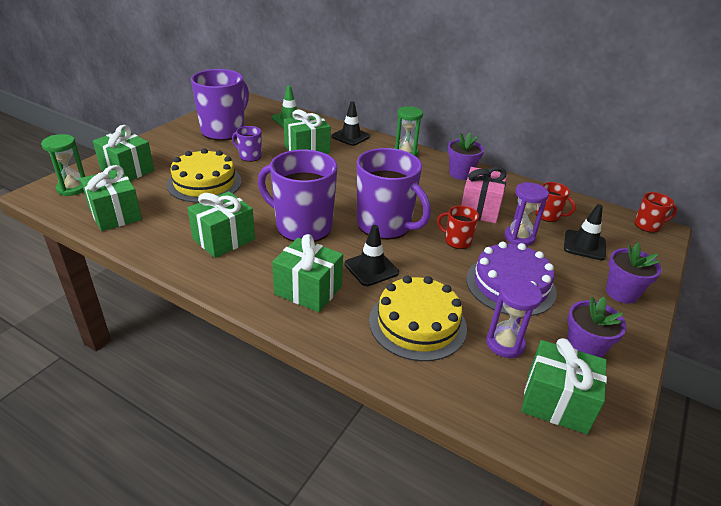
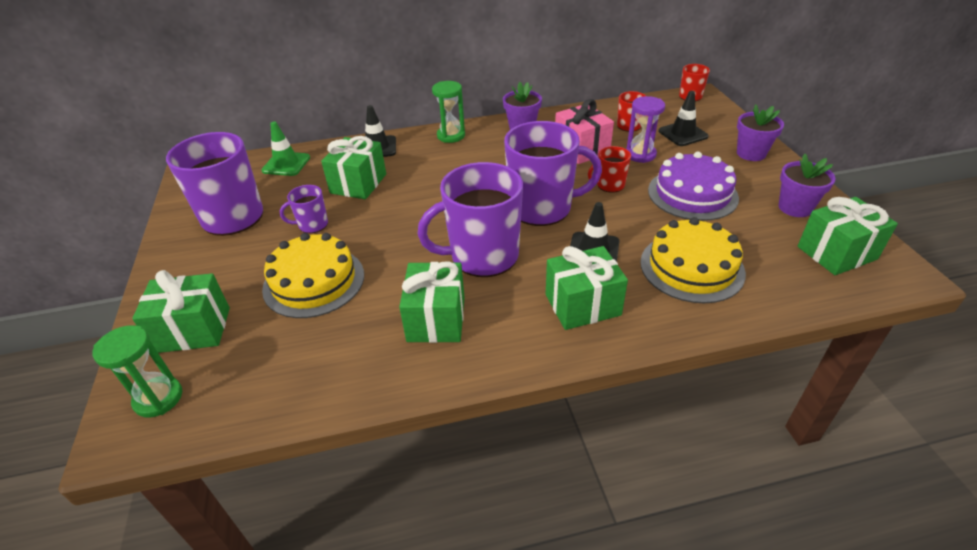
camera: 40 degrees left, 5 degrees up
(115, 214) = (274, 383): green gift -> none
(505, 344) = (756, 238): purple hourglass -> none

